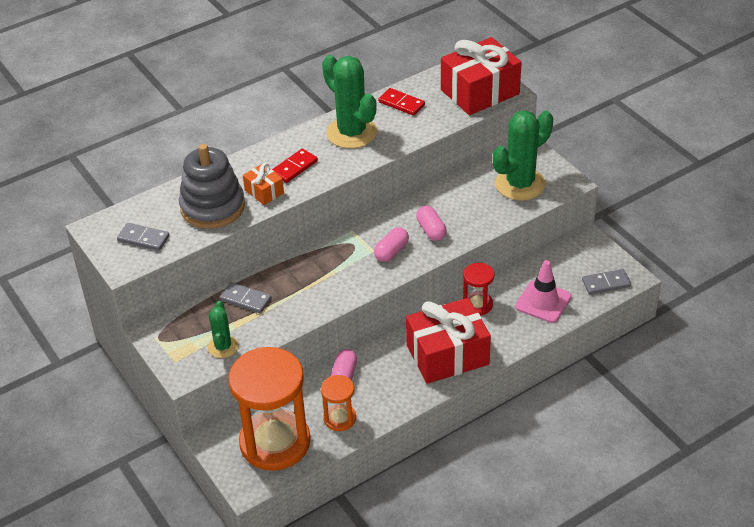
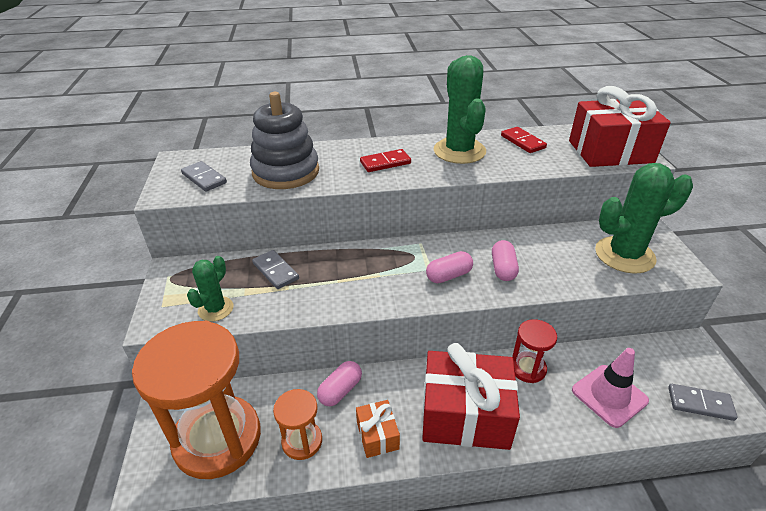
camera: 25 degrees right, 5 degrees down
(264, 191) = (342, 173): orange gift -> orange gift (377, 435)

